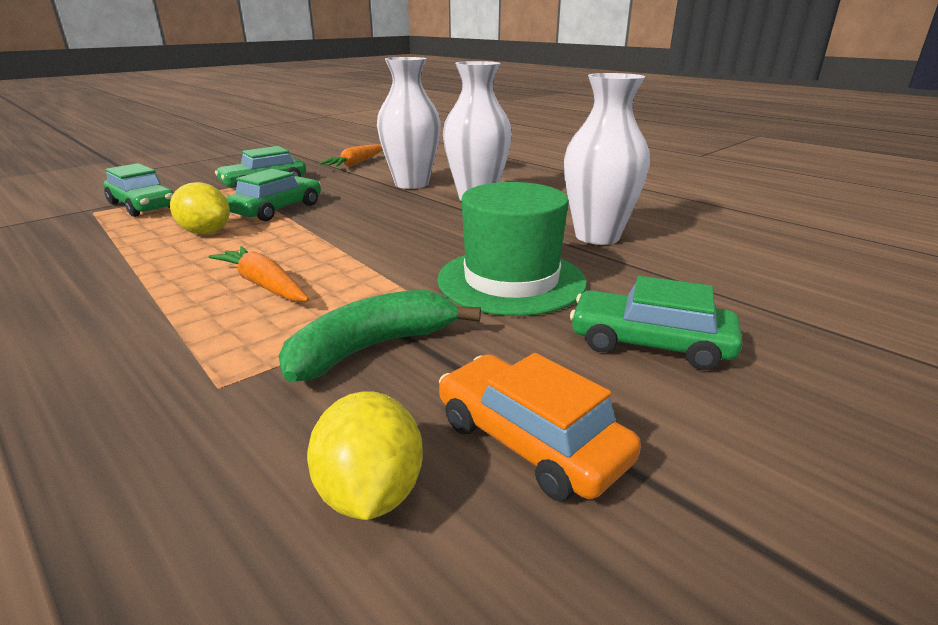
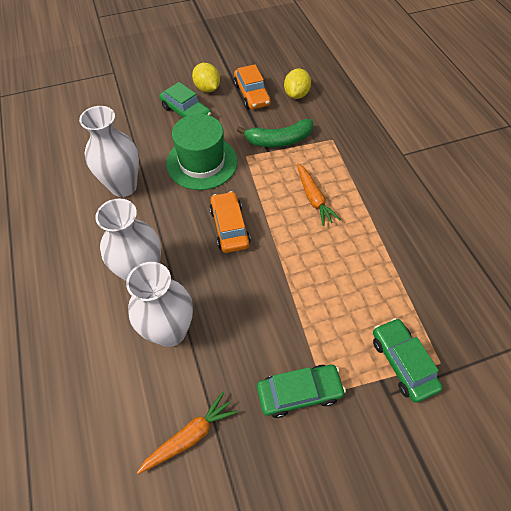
camera: 155 degrees left, 30 degrees up
(206, 232) = (346, 280): yellow lemon -> yellow lemon (207, 88)
(277, 209) = (295, 308): green car -> none
(399, 237) = (229, 227): none -> orange car

